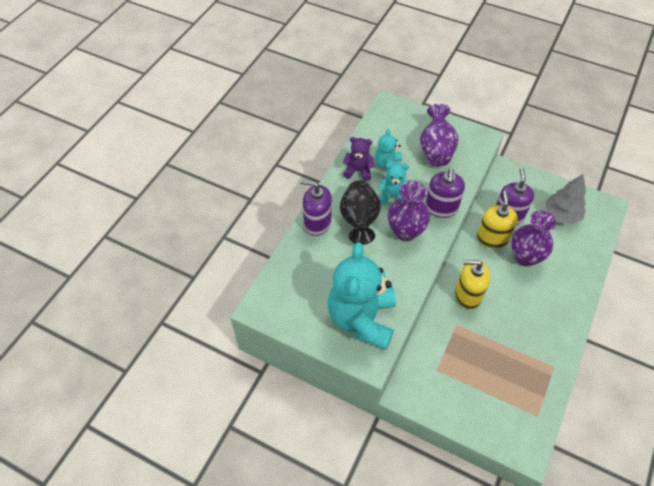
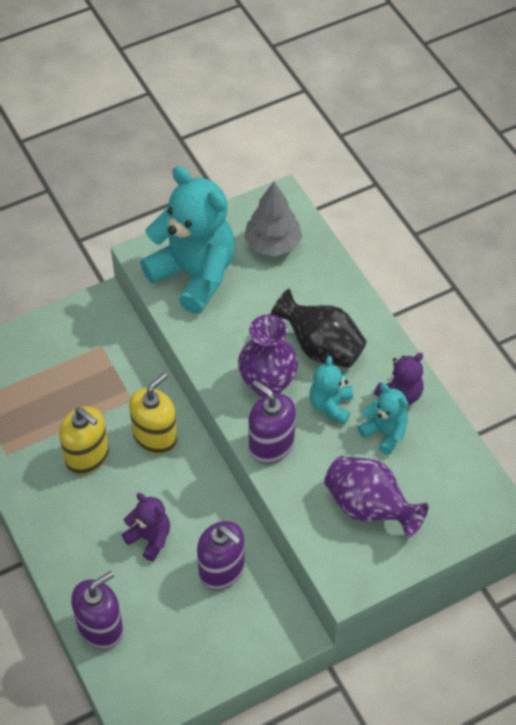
camera: 125 degrees right, 0 degrees up
(317, 223) = (351, 306): purple soap dispenser -> purple soap dispenser (100, 627)
(393, 196) = (330, 406): turquoise teddy bear -> turquoise teddy bear turned 150 degrees clockwise
(492, 238) = (205, 522): yellow soap dispenser -> yellow soap dispenser (87, 456)
(525, 257) = (150, 538): purple vase -> purple teddy bear
(561, 215) = (170, 638): grey tree -> grey tree (272, 244)

